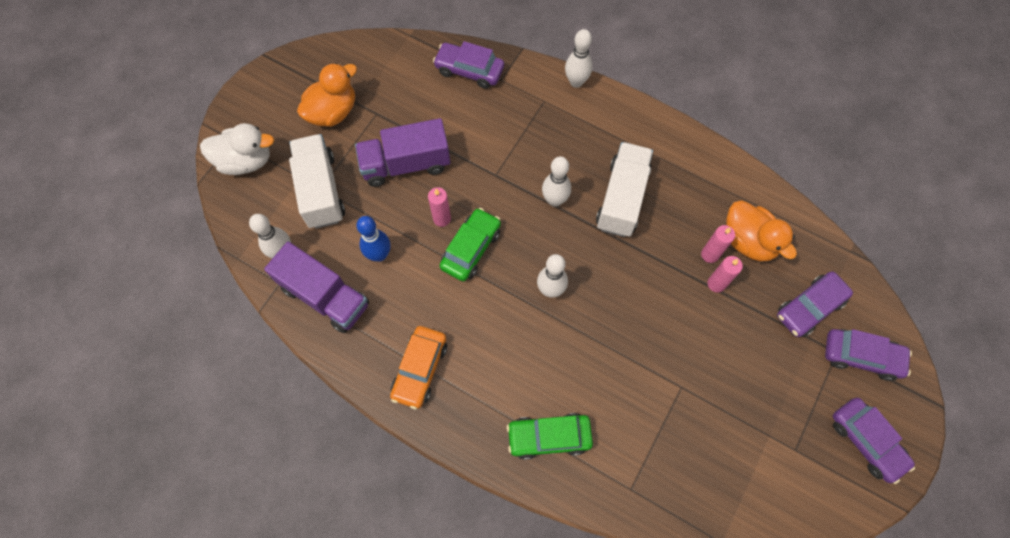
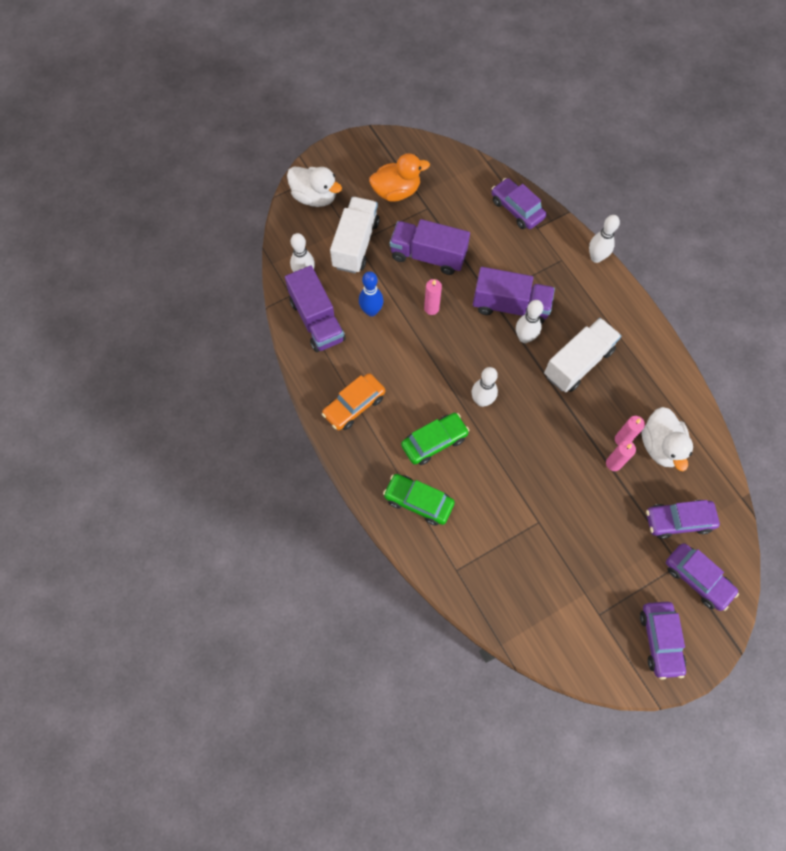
camera: 30 degrees right, 0 degrees up
(471, 249) = (440, 341): green car -> green car (434, 441)
(521, 174) = (510, 306): none -> purple truck
(748, 241) = (660, 446): orange duck -> white duck

